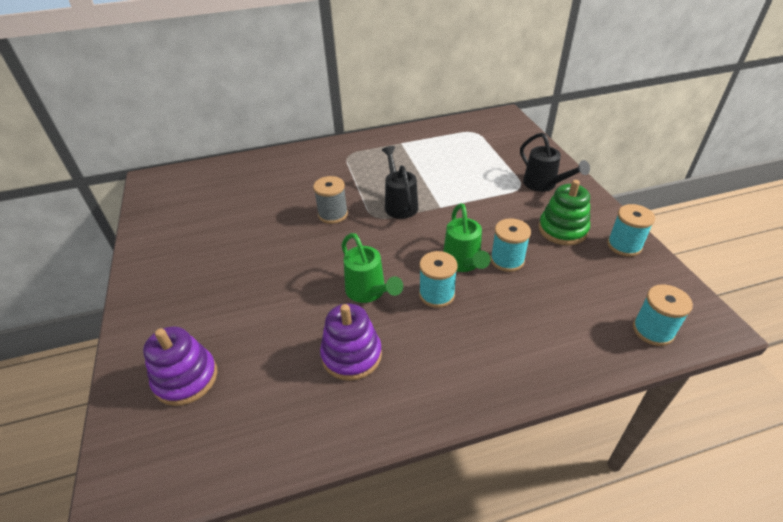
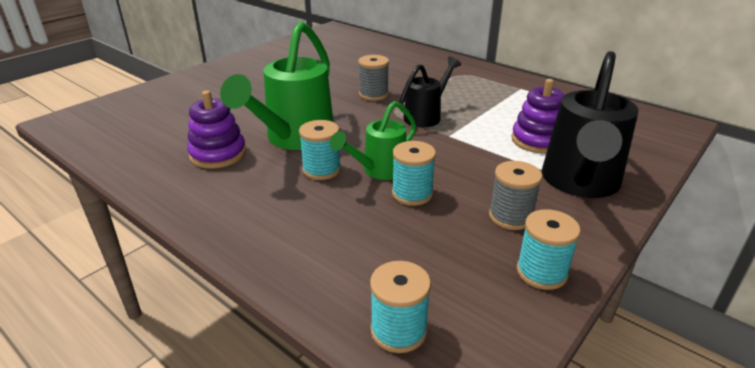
camera: 55 degrees right, 10 degrees down
(186, 378) = (157, 106): purple stacking toy -> purple stacking toy (538, 140)
(369, 292) = (294, 139): green watering can -> green watering can, size x1.72
(544, 185) = (579, 183): black watering can -> black watering can, size x1.72
(562, 230) = (510, 217): green stacking toy -> grey spool

